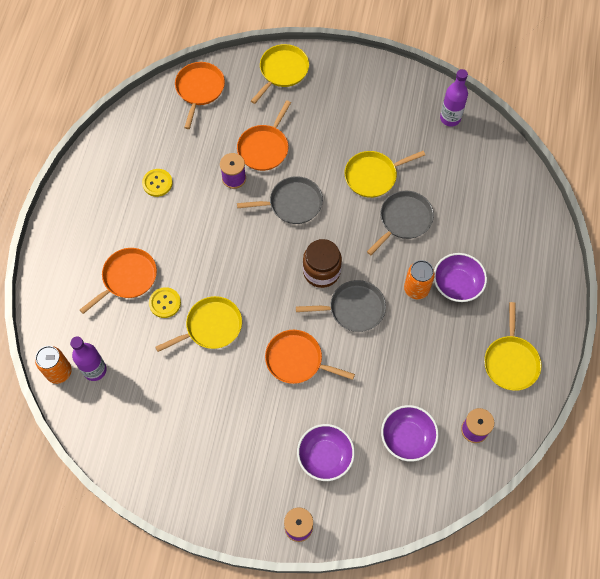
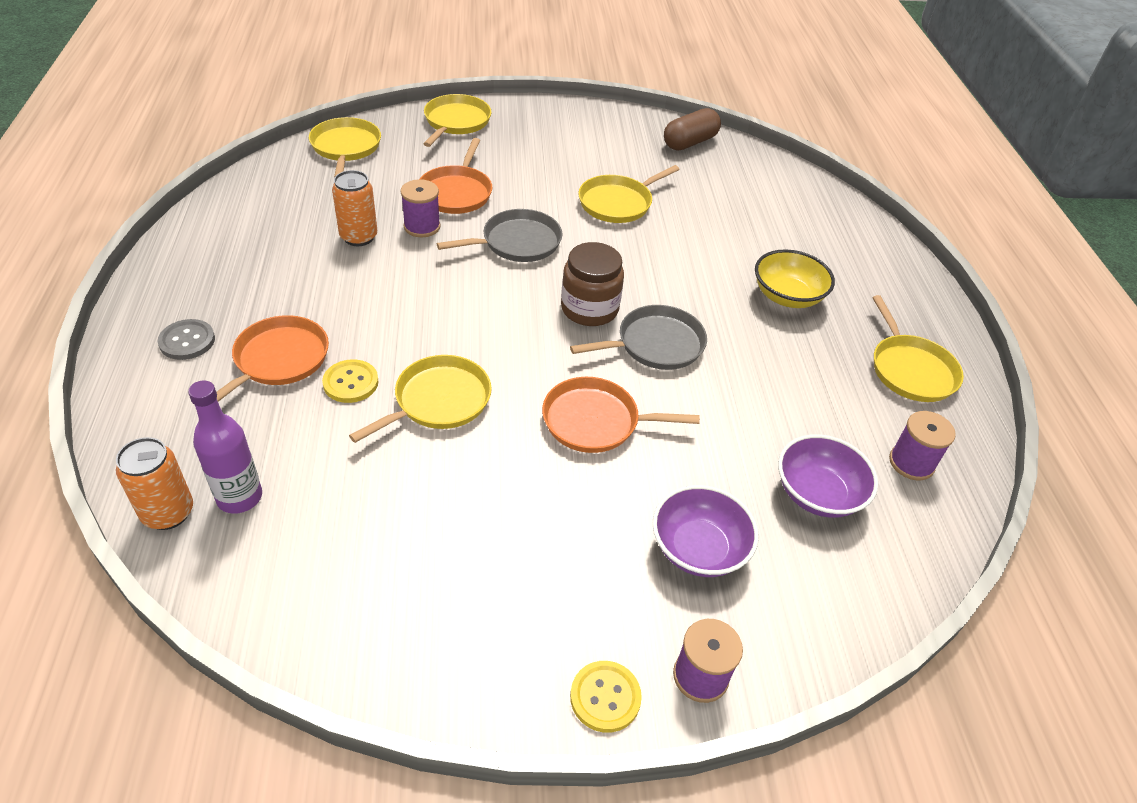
camera: 20 degrees left, 20 degrees down
(79, 253) = (187, 341): none -> grey button
(157, 183) = (305, 245): yellow button -> yellow button (605, 697)
(199, 89) = (346, 147): orange pan -> yellow pan
(403, 220) = (680, 240): grey pan -> none
(416, 289) = (734, 309): orange can -> orange can (358, 237)
(450, 118) = (689, 142): purple bottle -> brown capsule
(457, 284) = (787, 296): purple bowl -> yellow bowl

